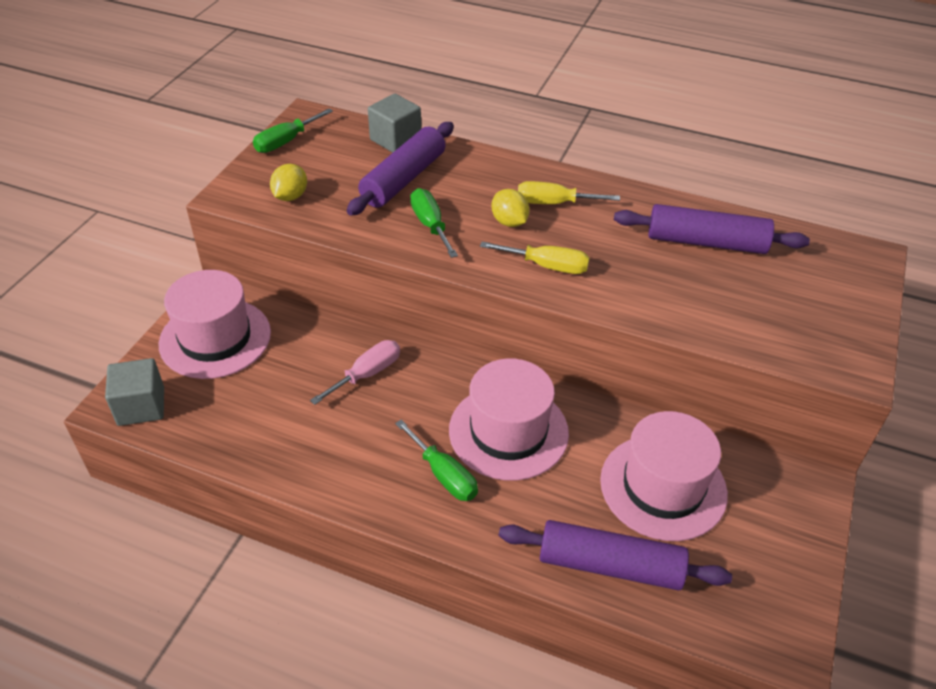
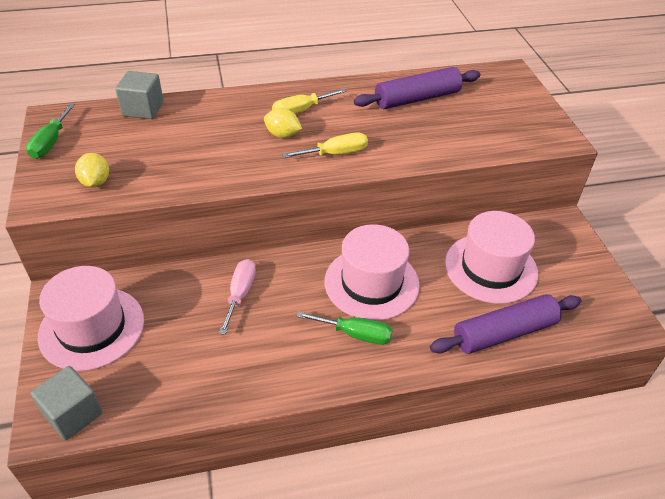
camera: 35 degrees left, 0 degrees up
(404, 179) = (177, 135): purple rolling pin -> none
(430, 225) = (228, 159): green screwdriver -> none

